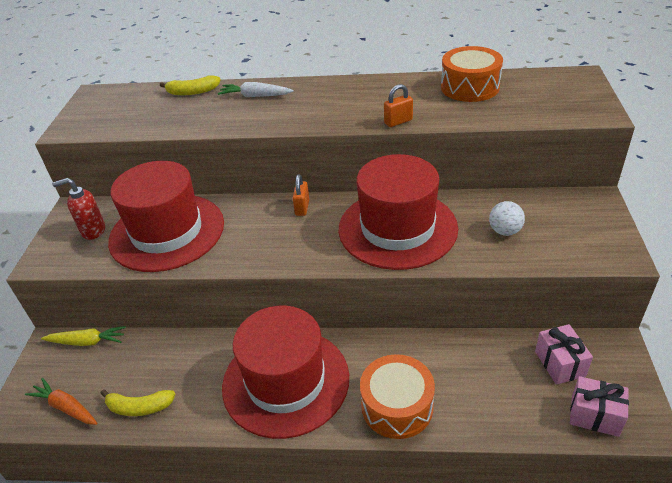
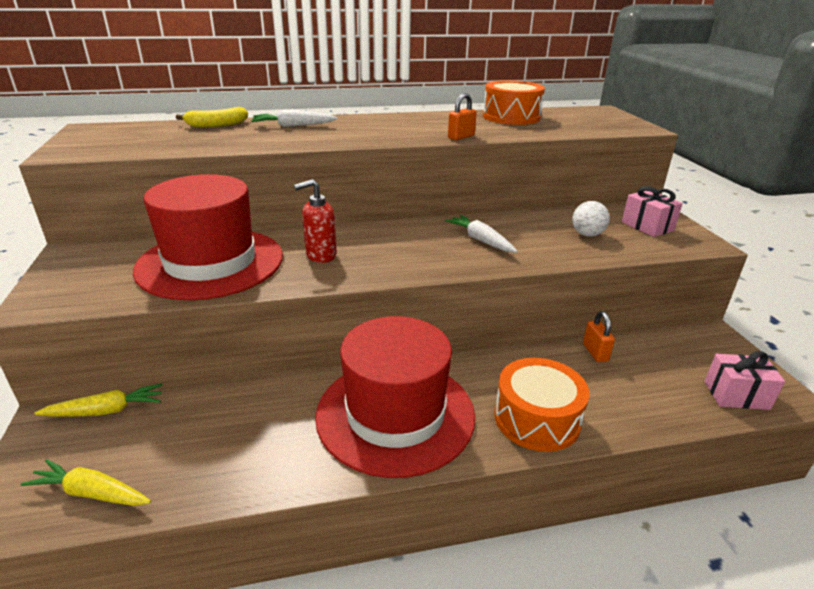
camera: 20 degrees left, 10 degrees down
(66, 407) = (91, 493): orange carrot -> yellow carrot
(93, 231) = (106, 269): red soap dispenser -> red soap dispenser (320, 255)
(139, 407) = (207, 474): yellow banana -> none
(302, 208) = (367, 232): orange padlock -> orange padlock (595, 352)
(397, 228) = (480, 240): red hat -> white carrot
(559, 363) = (674, 356): pink gift -> pink gift (647, 226)

